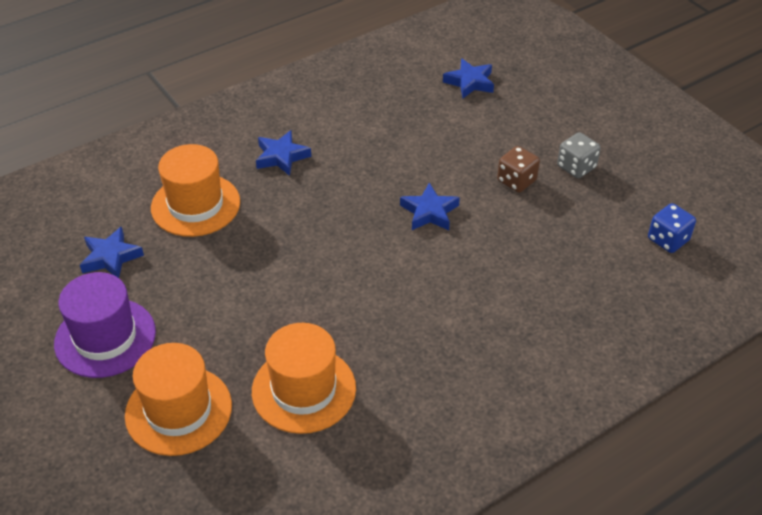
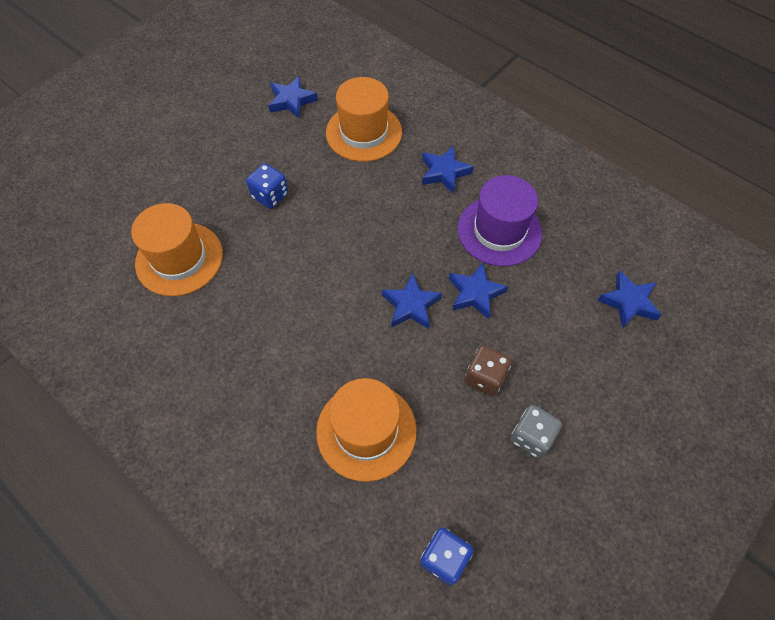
camera: 75 degrees right, 15 degrees up
(105, 337) = (212, 124): purple hat -> purple hat (499, 231)
(178, 410) = (150, 186): orange hat -> orange hat (366, 431)
(248, 297) = (270, 196): none -> blue dice
(430, 167) = (475, 293): none -> blue star

